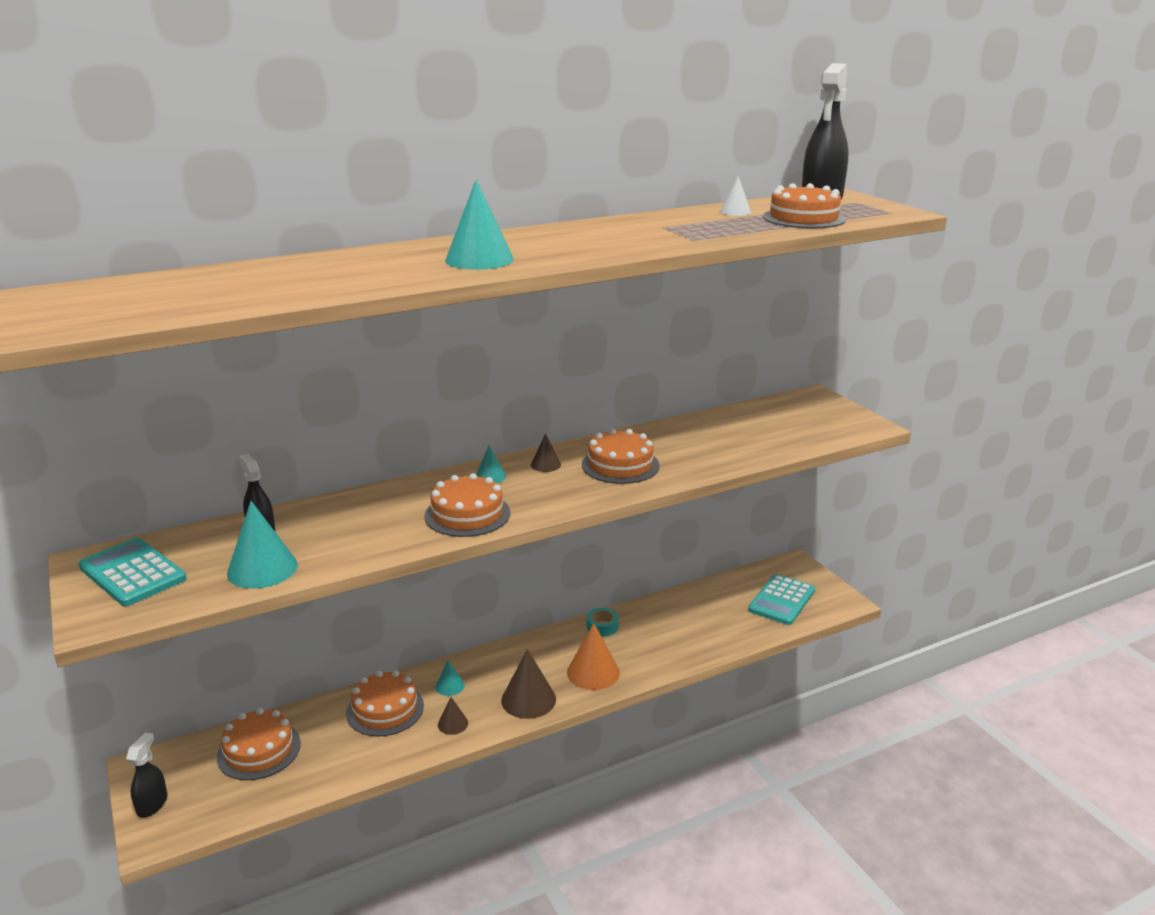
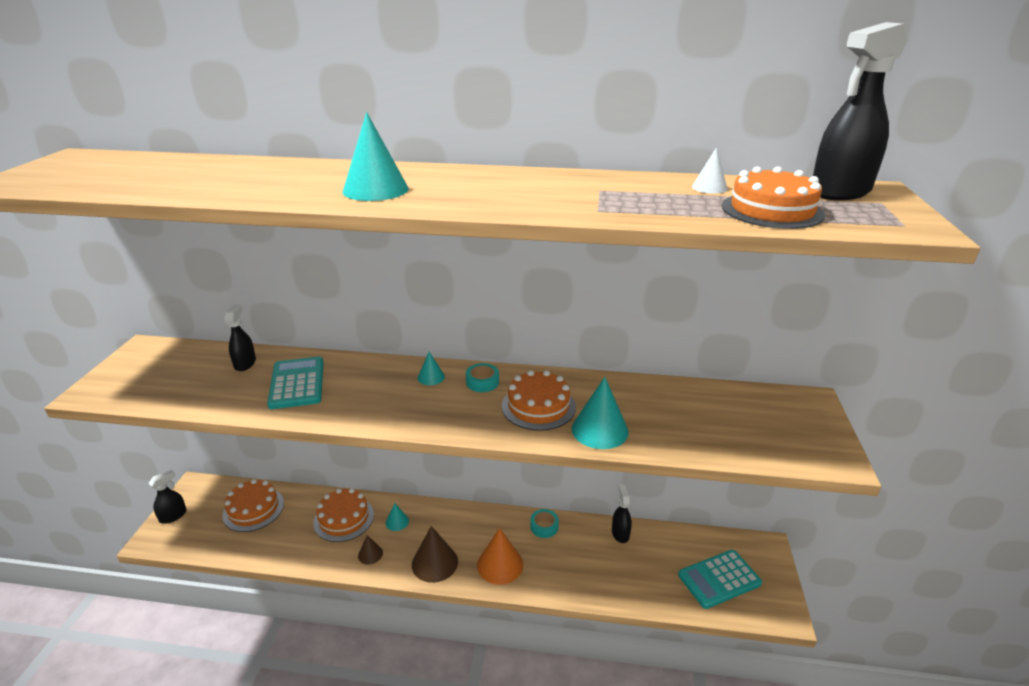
camera: 35 degrees right, 5 degrees up
(132, 573) = (148, 366): turquoise calculator -> turquoise calculator (297, 383)
(262, 569) = (206, 395): turquoise cone -> turquoise cone (599, 430)
(467, 514) = (373, 405): orange cake -> none
(545, 465) = (482, 382): brown cone -> turquoise tape
(674, 603) = (620, 533): none -> black spray bottle

